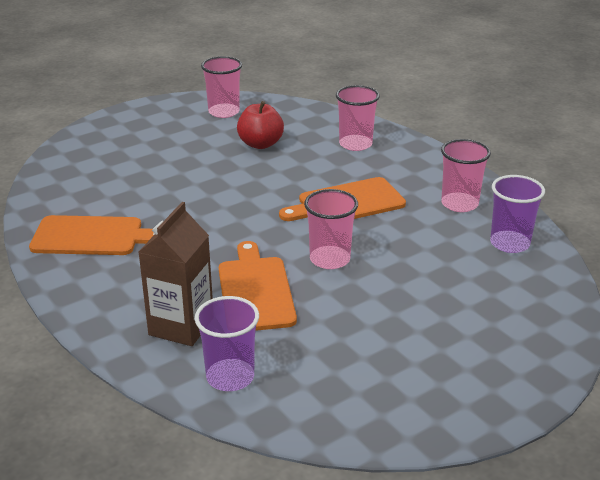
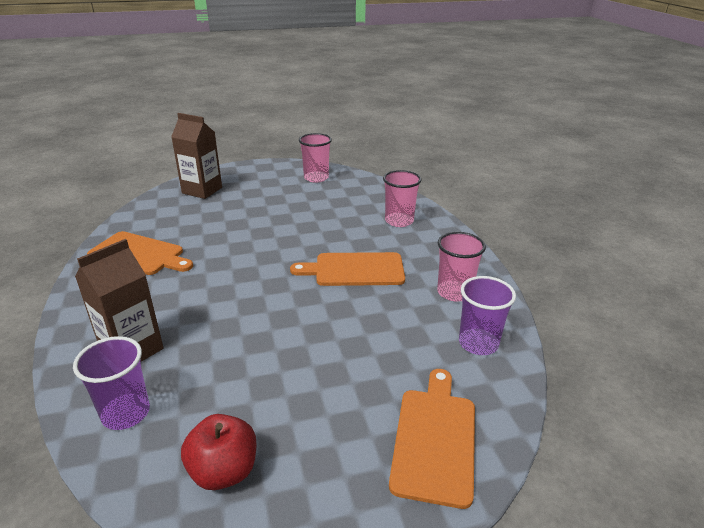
camera: 20 degrees right, 0 degrees up
(96, 151) = (202, 190): none -> brown carton
(255, 291) = (217, 332): orange cutting board -> orange cutting board (434, 439)
(260, 144) = (323, 207): red apple -> red apple (224, 471)
(330, 259) = (301, 318): pink cup -> none

